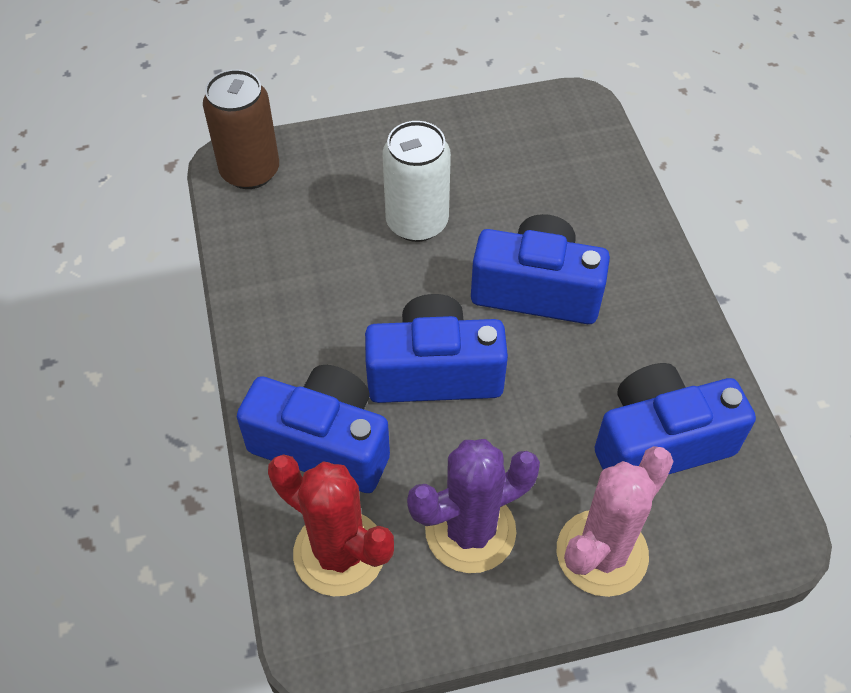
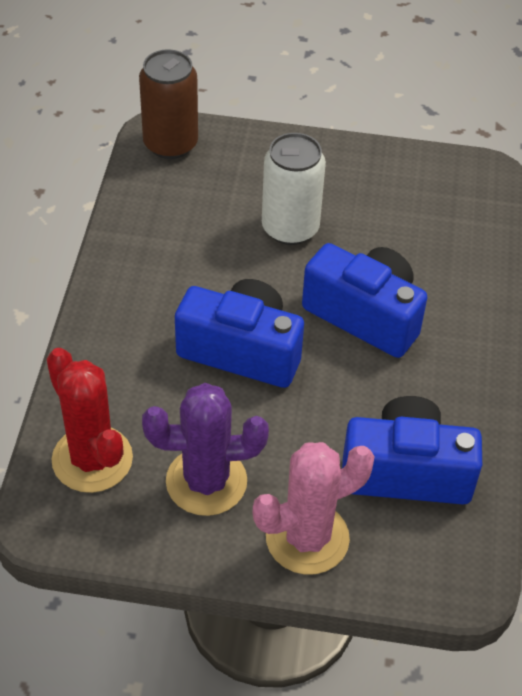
camera: 20 degrees right, 5 degrees down
(323, 444) = (121, 374): blue camera -> none

